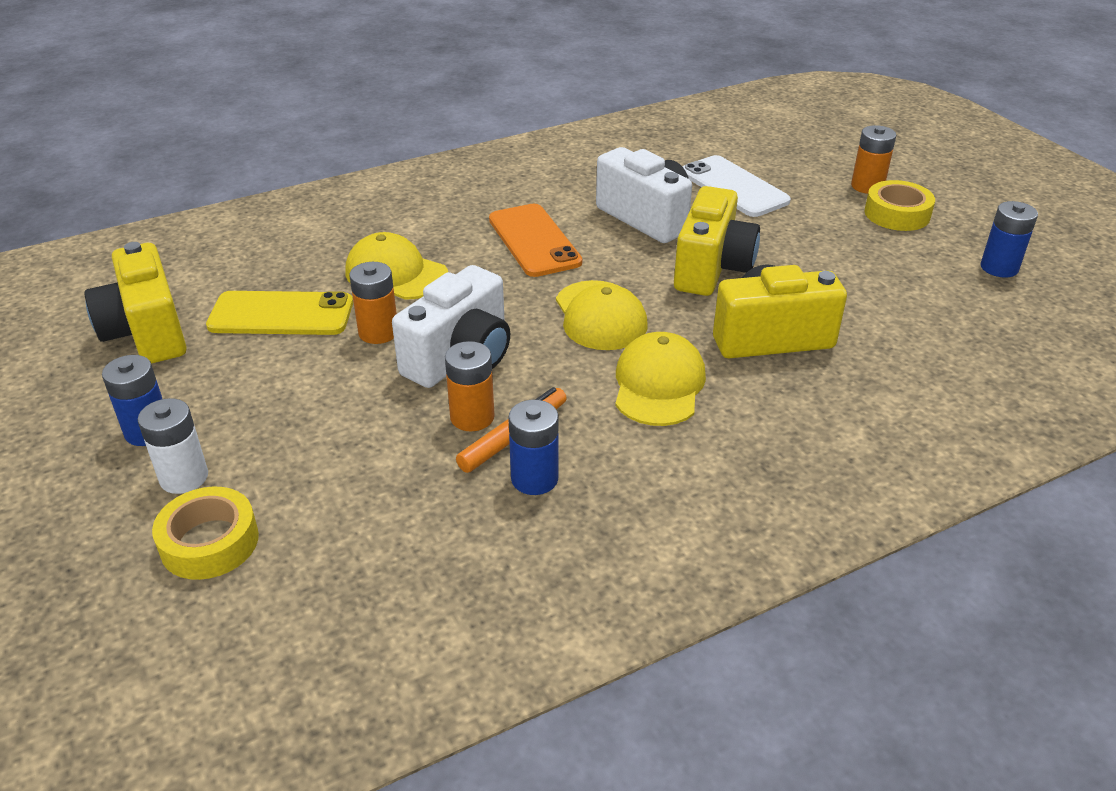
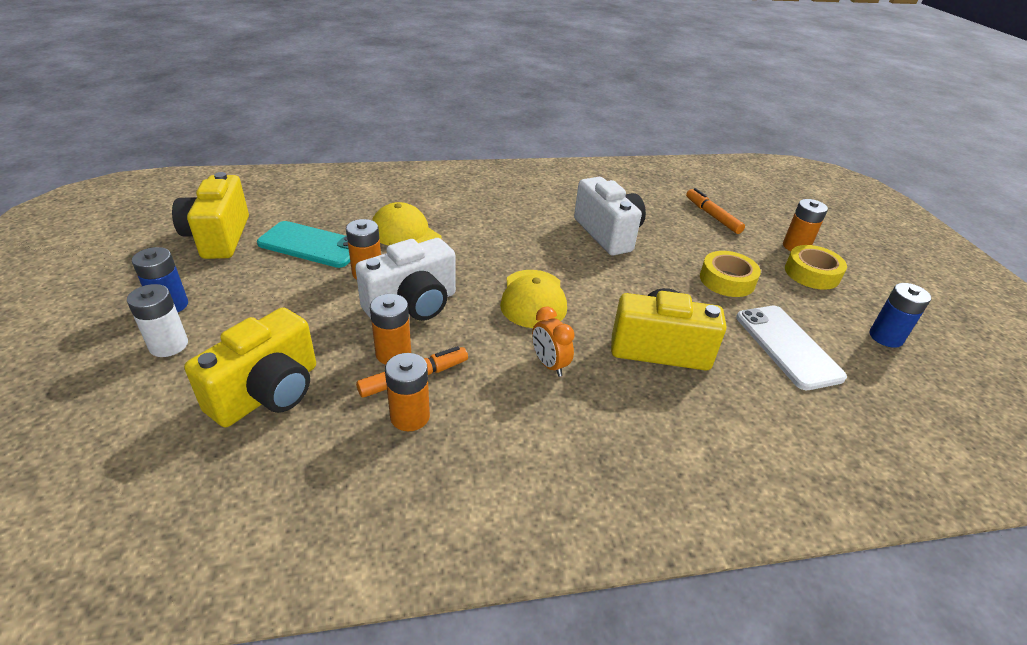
camera: 15 degrees right, 0 degrees up
(209, 542) = (150, 400): yellow tape -> yellow tape (727, 280)
(281, 314) = (311, 245): yellow phone -> turquoise phone
(534, 241) = (515, 232): orange phone -> none
(534, 479) = (410, 416): blue battery -> orange battery
(658, 384) = (549, 364): yellow cap -> orange clock
(712, 268) = (639, 283): yellow camera -> yellow camera (268, 393)
(734, 187) = (686, 225): white phone -> white phone (787, 346)
(758, 169) = (712, 216): none -> orange marker

